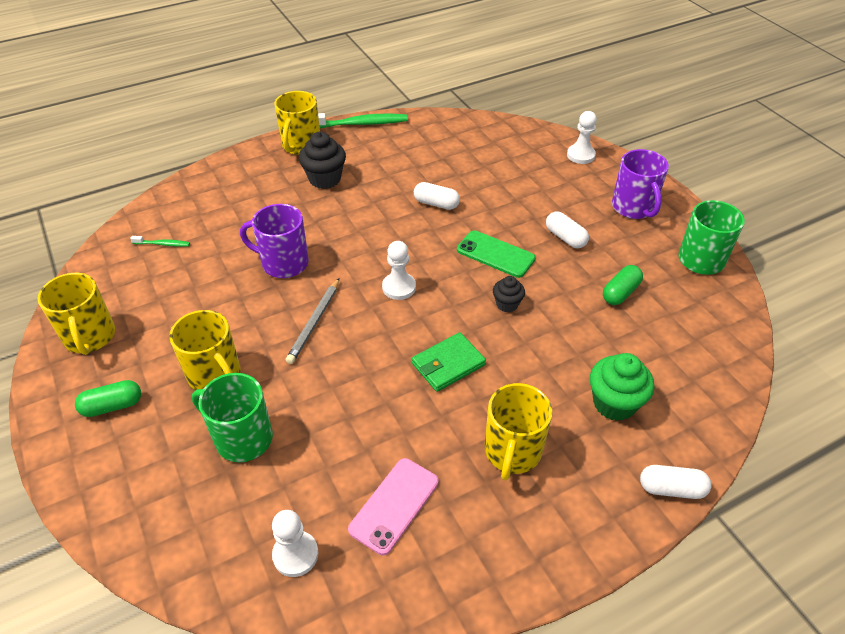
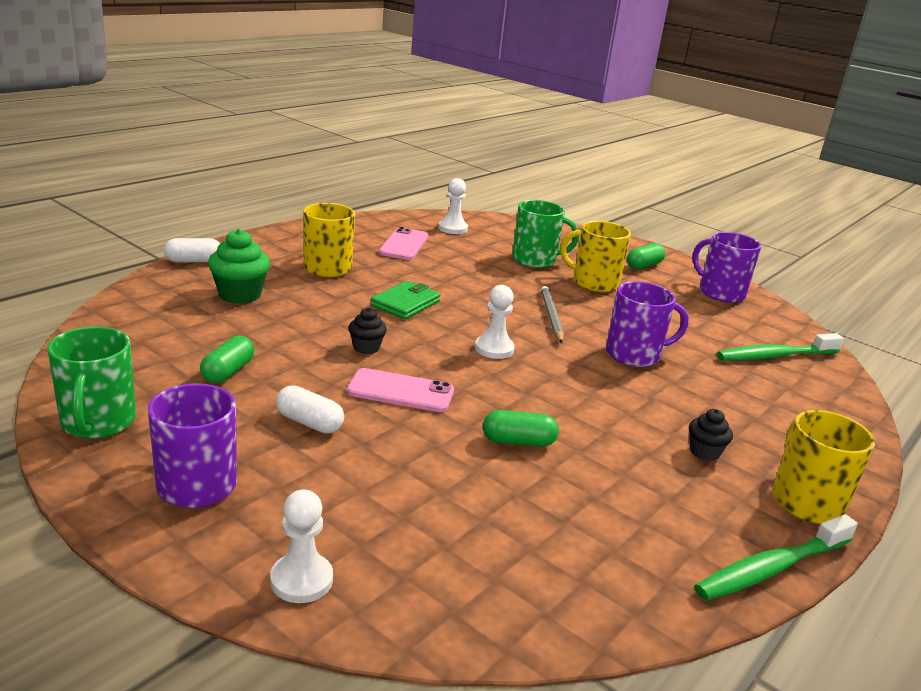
camera: 155 degrees right, 20 degrees down
(90, 337) = (720, 293): yellow mug -> purple mug
(163, 244) = (775, 356): green toothbrush -> green toothbrush, size x2.07
(325, 179) = (704, 452): black cupcake -> black cupcake, size x0.59
(436, 204) = (518, 441): white capsule -> green capsule
(495, 254) = (400, 391): green phone -> pink phone

